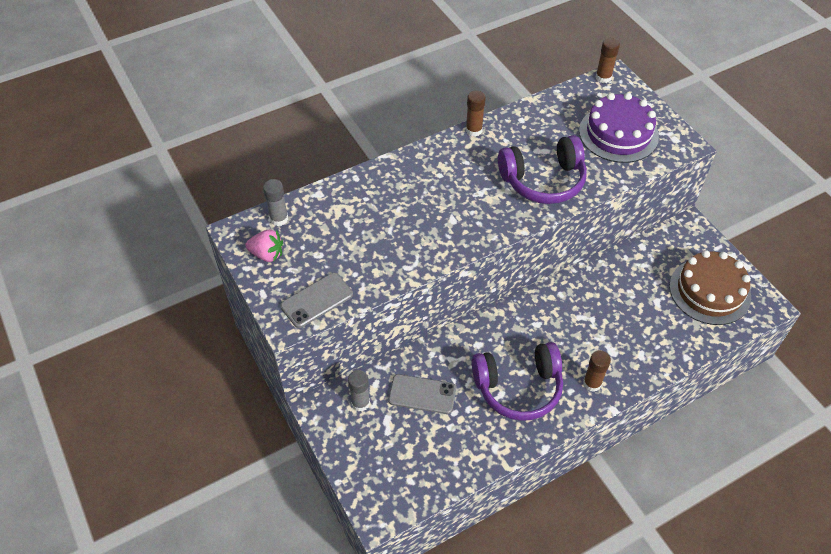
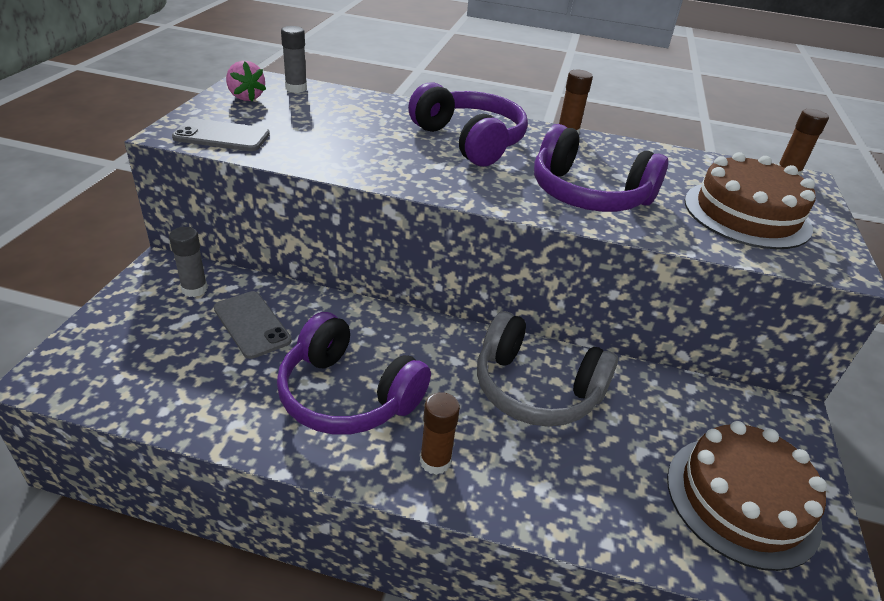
camera: 40 degrees right, 15 degrees down
(439, 184) = (469, 141): none -> purple headphones
(586, 307) = (536, 388): none -> grey headphones
(618, 134) = (746, 214): purple cake -> brown cake

